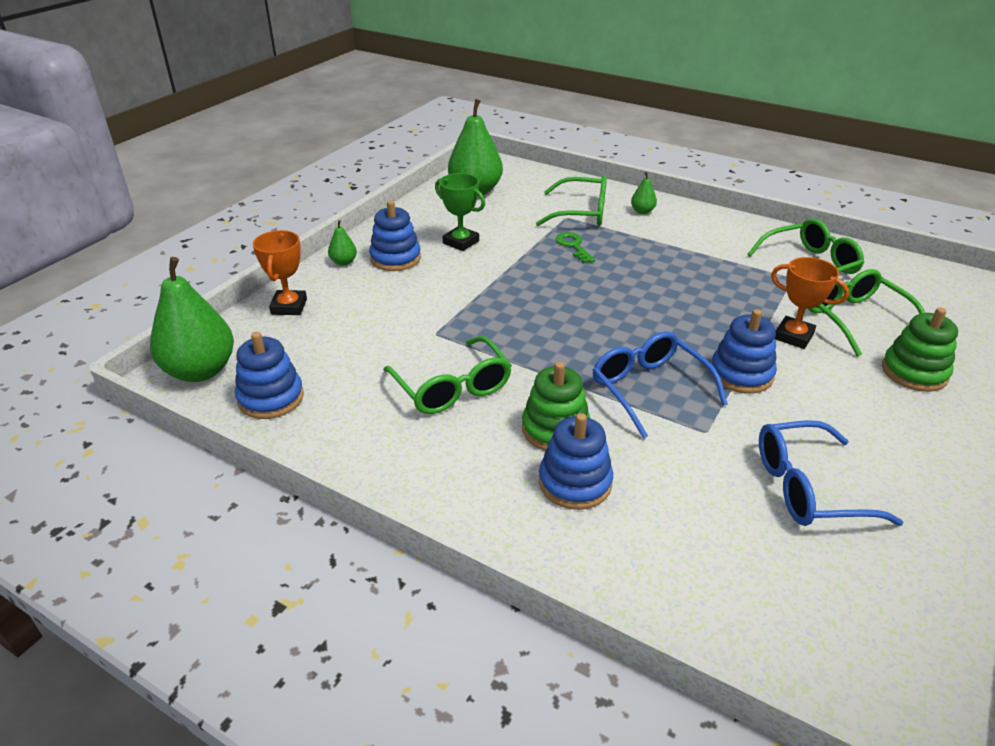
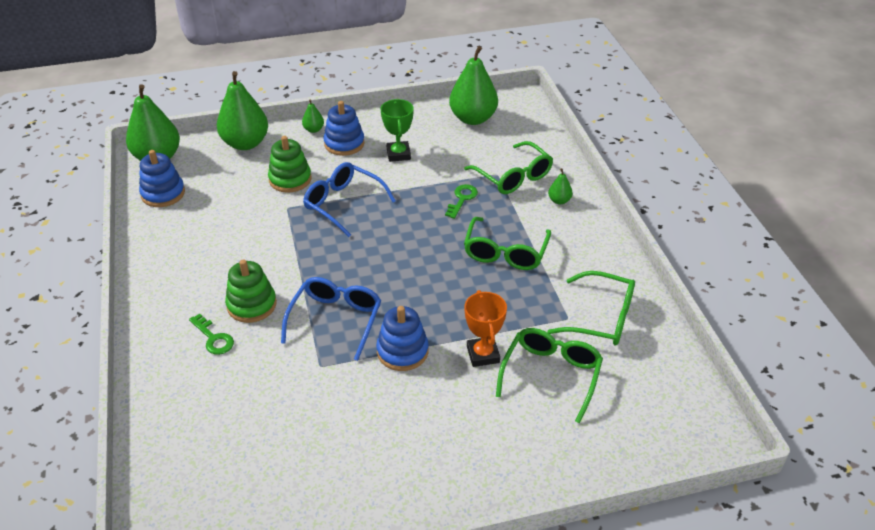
camera: 45 degrees right, 5 degrees up
(289, 306) = (245, 143): orange trophy -> green pear
(452, 387) = (244, 245): green glasses -> green glasses (505, 252)
(575, 482) = (213, 338): blue stacking toy -> green key
(809, 487) = (313, 436): blue glasses -> blue glasses (343, 204)
(914, 372) = (514, 435): green stacking toy -> green stacking toy (290, 179)

